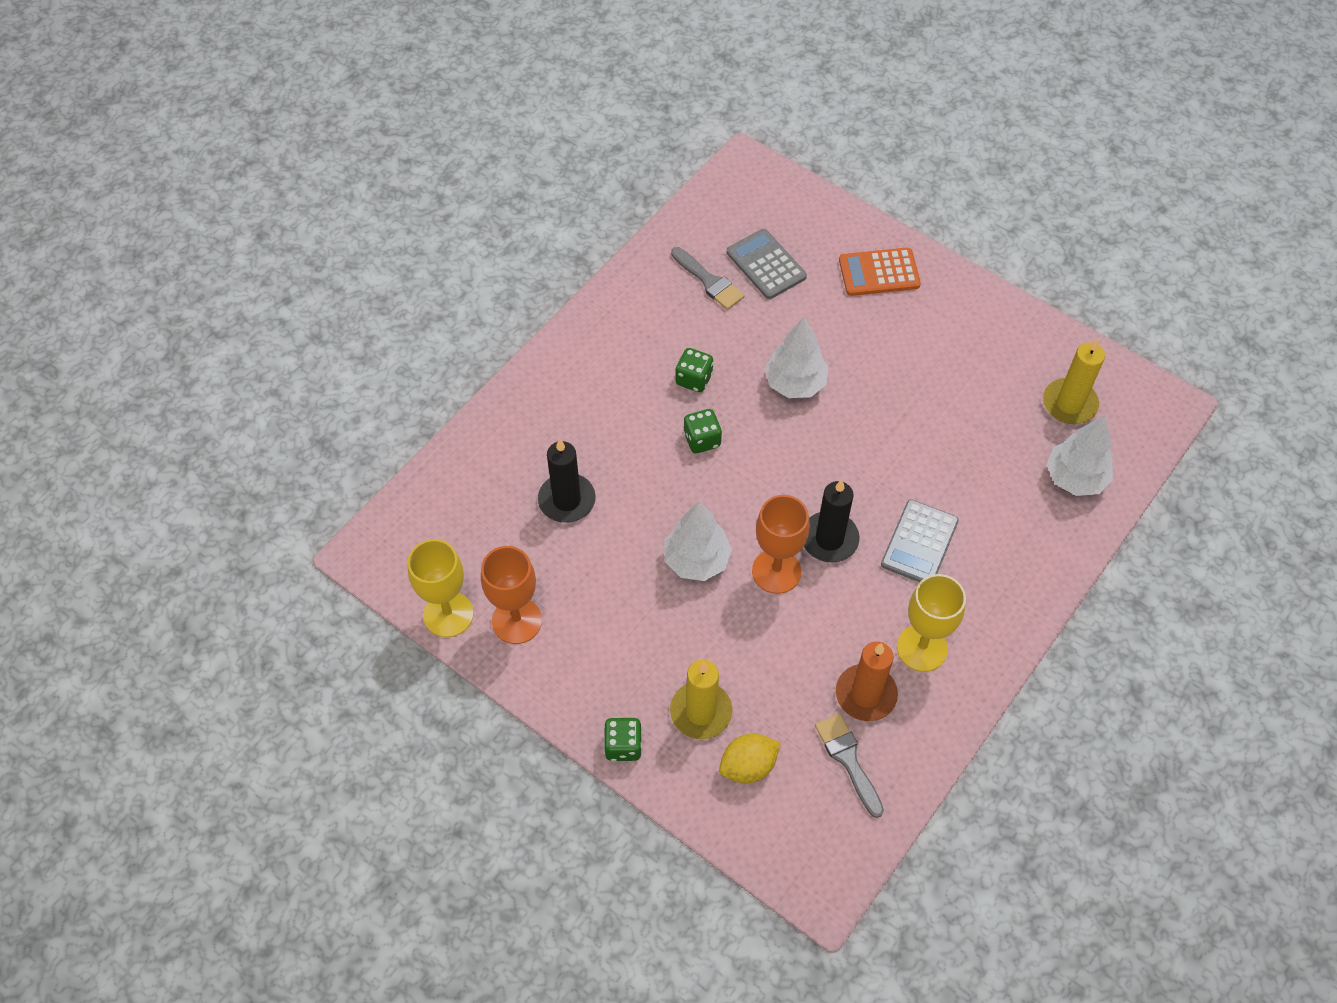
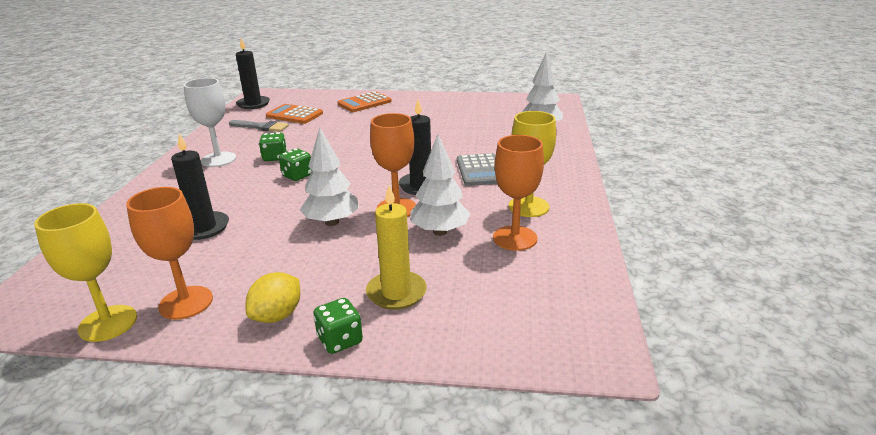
camera: 30 degrees left, 30 degrees down
(628, 349) = (218, 159): none -> white goblet
(725, 199) = (253, 104): none -> black candle
(748, 766) = (464, 307): yellow lemon -> yellow lemon (277, 315)
(766, 265) = (294, 115): grey calculator -> orange calculator
(795, 383) = (345, 142): white tree -> white tree (439, 231)
(848, 759) = (537, 273): grey brush -> none
(865, 694) = (515, 238): orange candle -> orange goblet
(1069, 404) = (509, 110): yellow candle -> none

